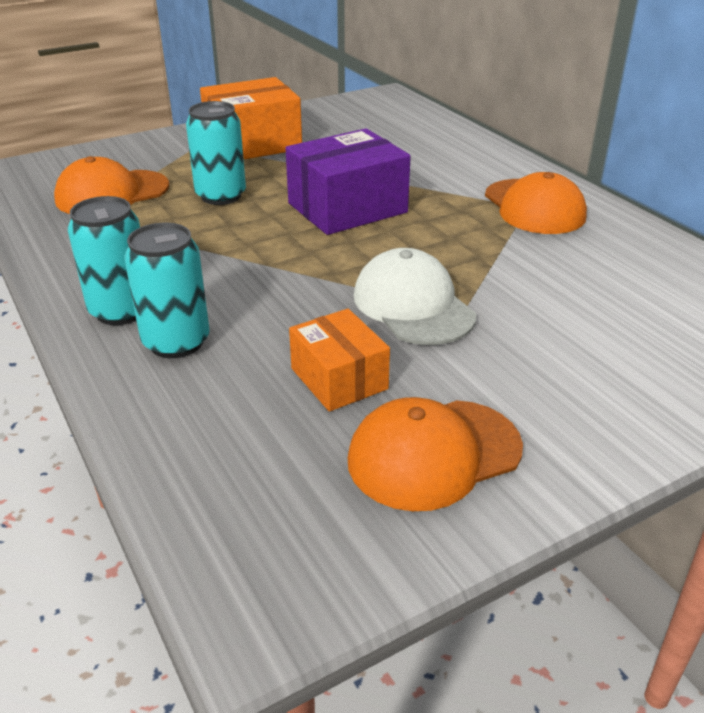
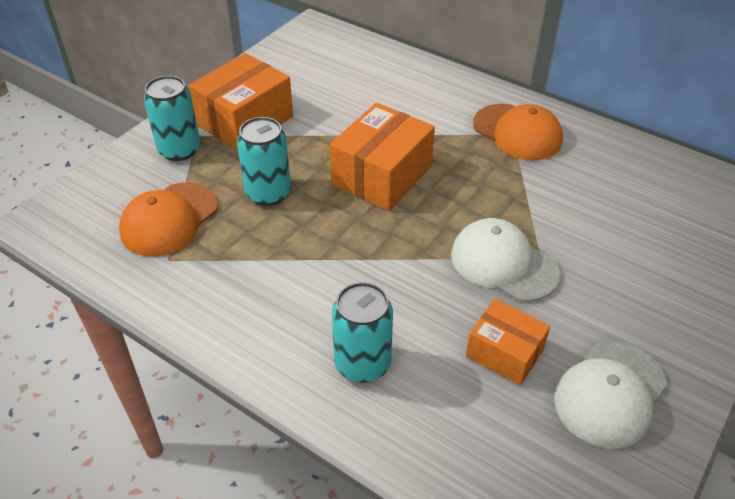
camera: 25 degrees left, 10 degrees up
(121, 311) = (292, 348): turquoise can -> turquoise can (179, 150)
(347, 208) = (382, 175): purple box -> orange box
(433, 454) = (610, 394): orange cap -> white cap

